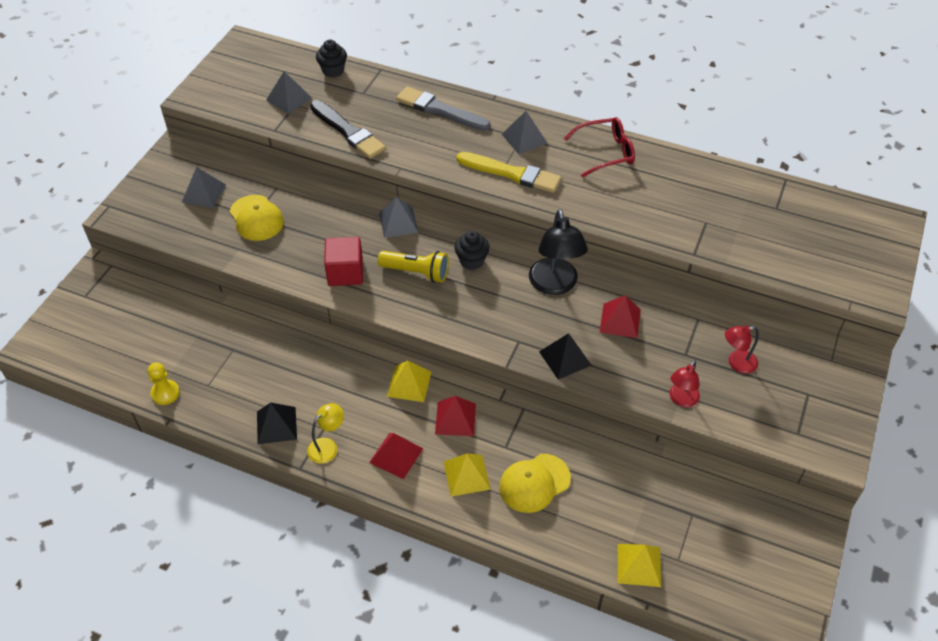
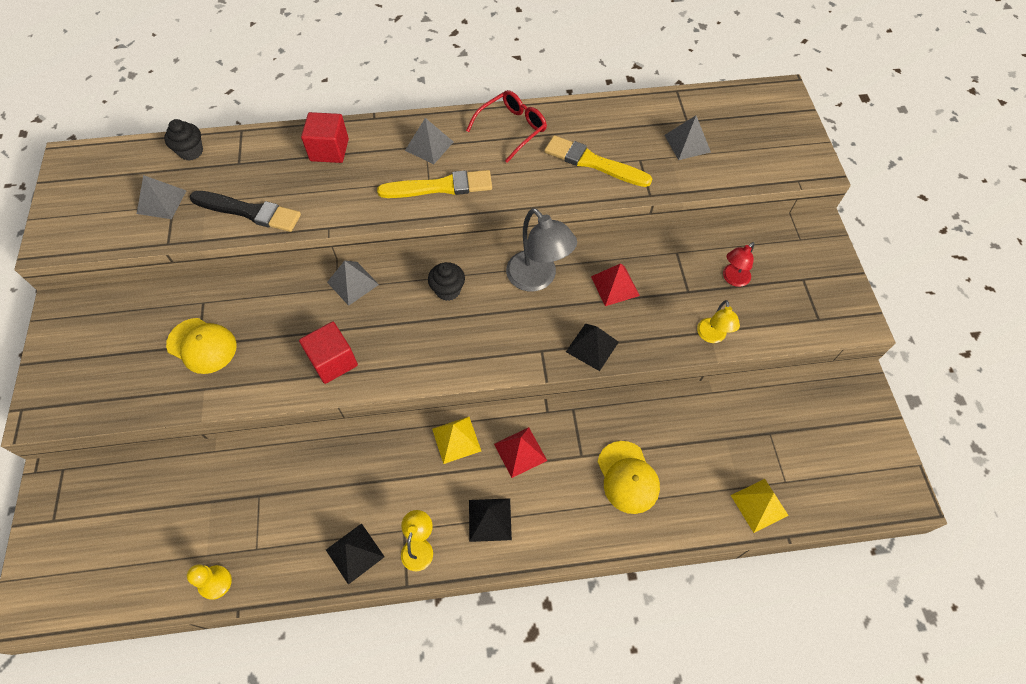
camera: 30 degrees left, 10 degrees up
(203, 193) = (125, 344): grey pyramid -> grey pyramid (687, 143)
(396, 455) = (490, 519): red pyramid -> black pyramid
(416, 272) = (403, 327): yellow flashlight -> none
(440, 110) = (329, 150): grey brush -> red cube
(466, 475) = (565, 503): yellow pyramid -> none
(534, 483) = (627, 477): yellow cap -> yellow cap turned 45 degrees counterclockwise
(555, 285) = (538, 278): black lamp -> grey lamp
(660, 207) = (593, 162): none -> yellow brush
(681, 400) = (712, 336): red lamp -> yellow lamp

